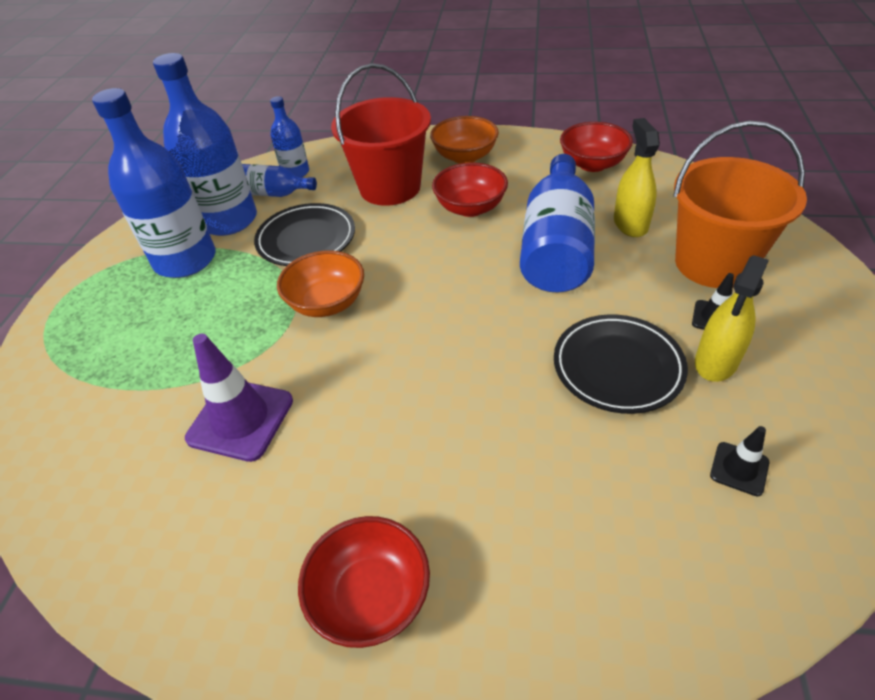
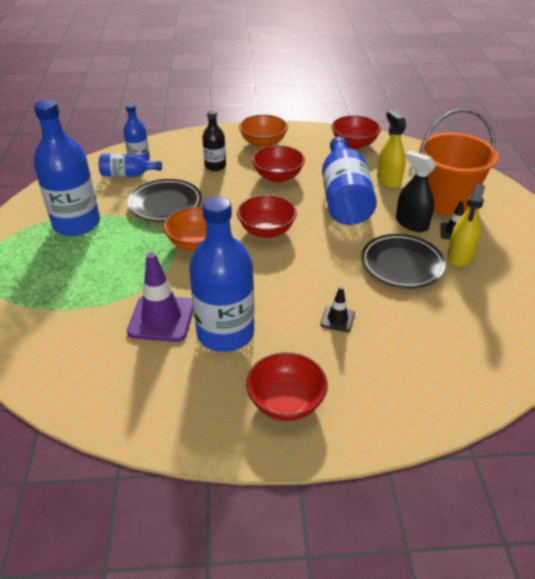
camera: 15 degrees left, 5 degrees down
(228, 220) = (99, 195): blue bottle -> blue bottle (225, 333)
(390, 187) = (215, 166): red bucket -> black bottle
(430, 291) = (266, 230): none -> red bowl
(649, 297) = (411, 223): none -> black spray bottle
(739, 469) = (485, 311): black traffic cone -> black traffic cone (337, 319)

